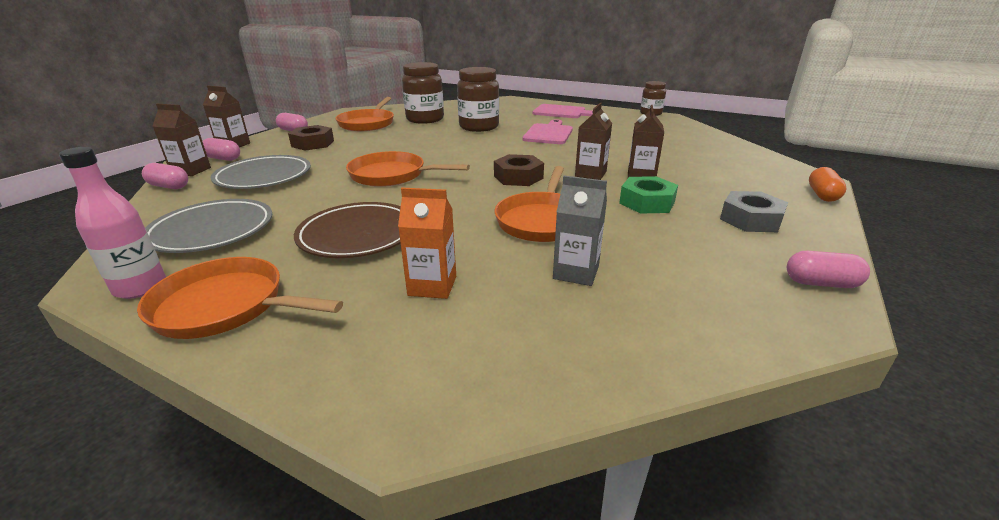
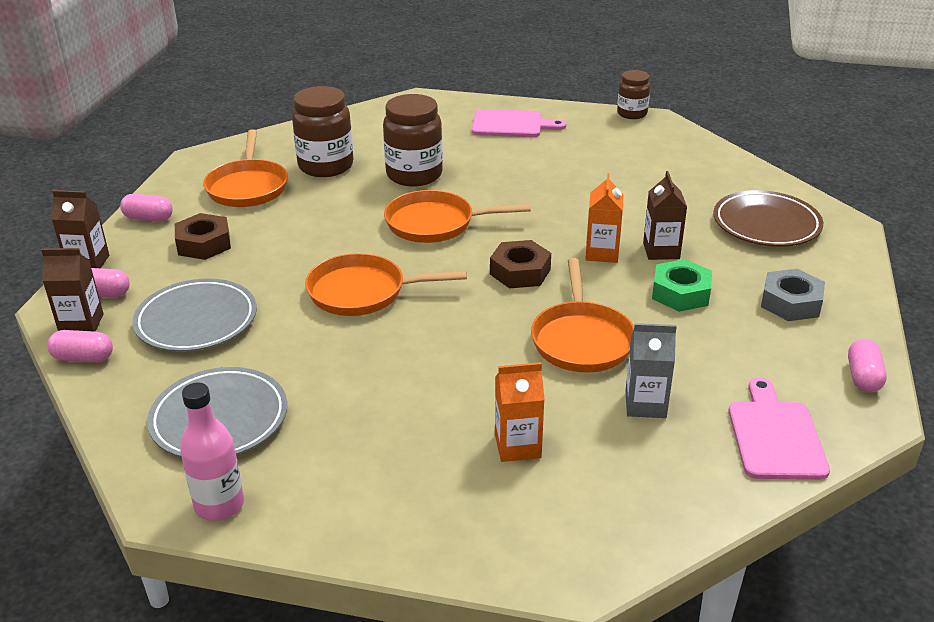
camera: 15 degrees left, 5 degrees up
(226, 306) = (333, 508): orange pan -> orange pan (435, 223)
(358, 235) = (394, 395): brown plate -> brown plate (766, 224)
(549, 133) = (516, 178): pink cutting board -> pink cutting board (775, 436)
(590, 174) = (602, 253): brown carton -> orange carton
(821, 283) = (863, 377): pink capsule -> pink capsule turned 75 degrees counterclockwise
(822, 195) = (856, 252): orange capsule -> none

